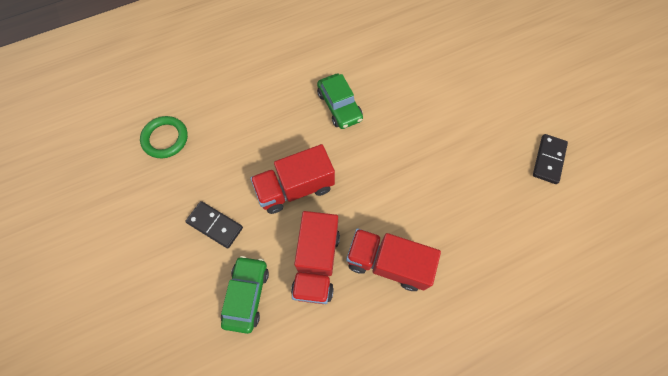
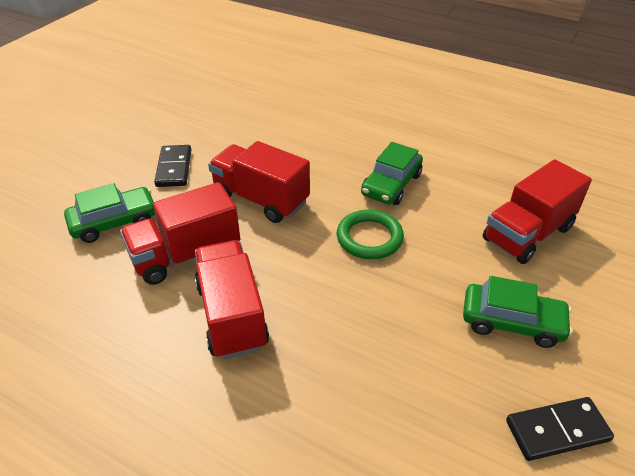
camera: 55 degrees right, 25 degrees down
(165, 138) = (236, 102): green ring -> green ring (369, 238)
(429, 72) = (527, 234): none -> red truck
(481, 128) = (512, 322): none -> green car

